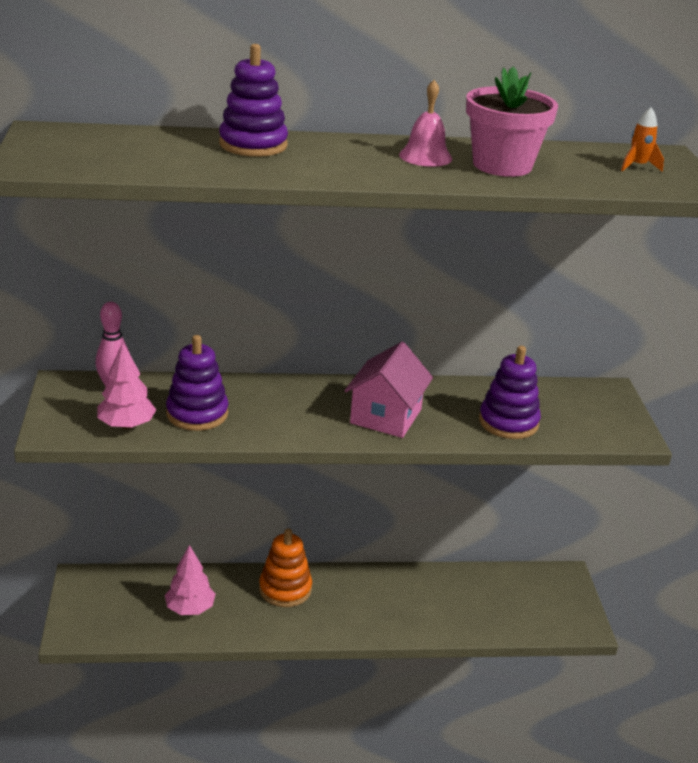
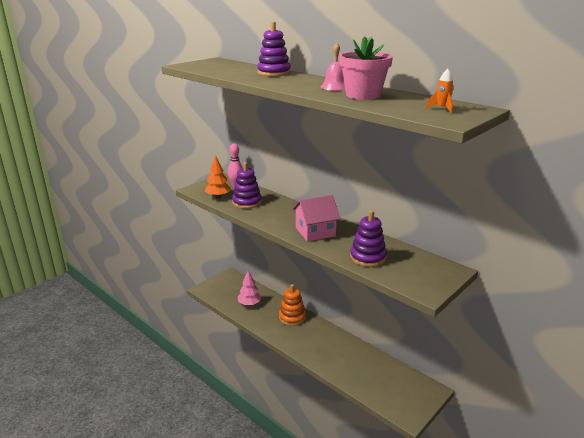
camera: 50 degrees right, 5 degrees down
(127, 425) = (218, 196): pink tree -> orange tree

